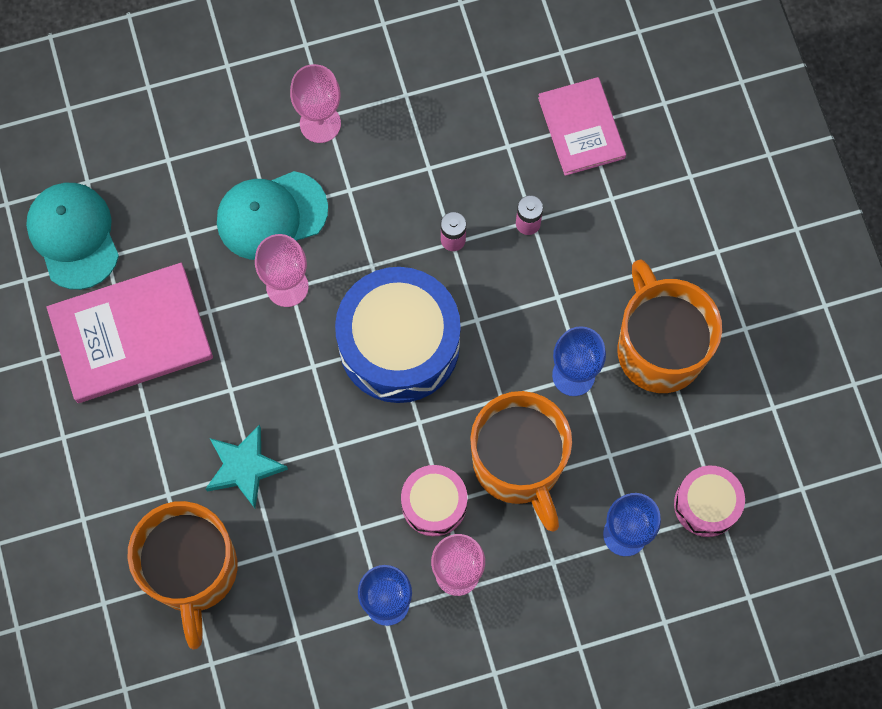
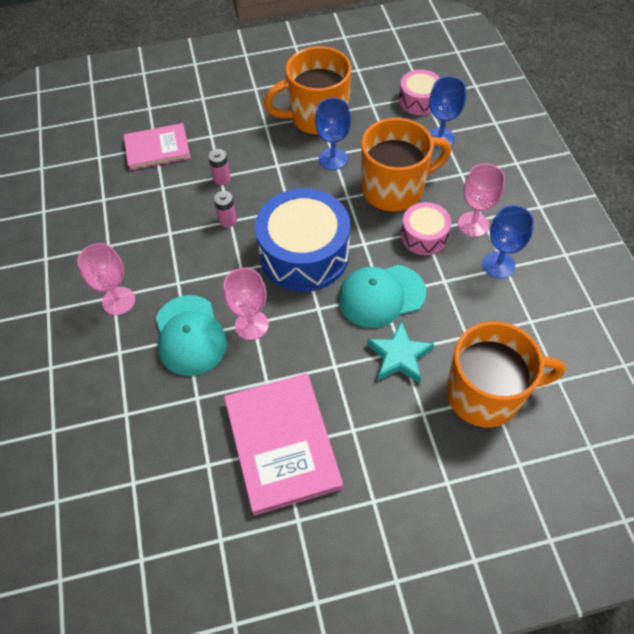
camera: 85 degrees left, 15 degrees down
(73, 236) = (184, 494): turquoise cap -> turquoise cap (381, 296)

